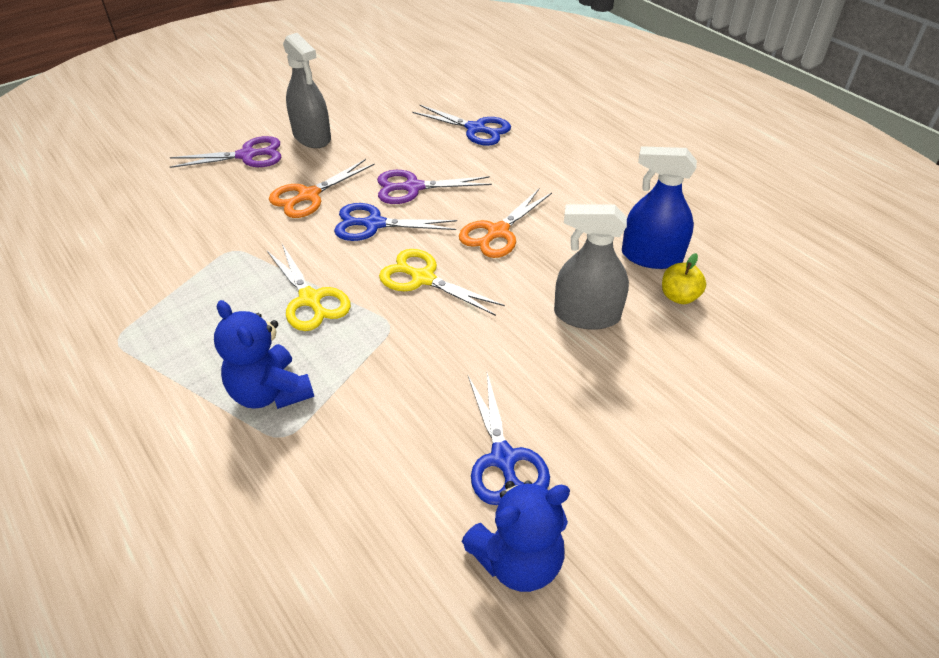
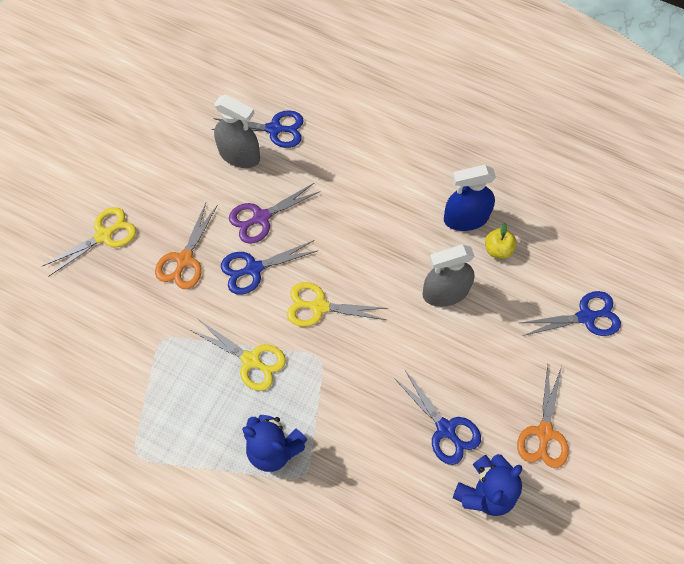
camera: 25 degrees left, 20 degrees up
(247, 155) = (104, 235): purple scissors -> yellow scissors
(312, 137) = (144, 192): grey spray bottle -> grey spray bottle (239, 155)
(497, 232) = (349, 239): orange scissors -> orange scissors (544, 433)
(775, 406) = (586, 317): none -> blue scissors

